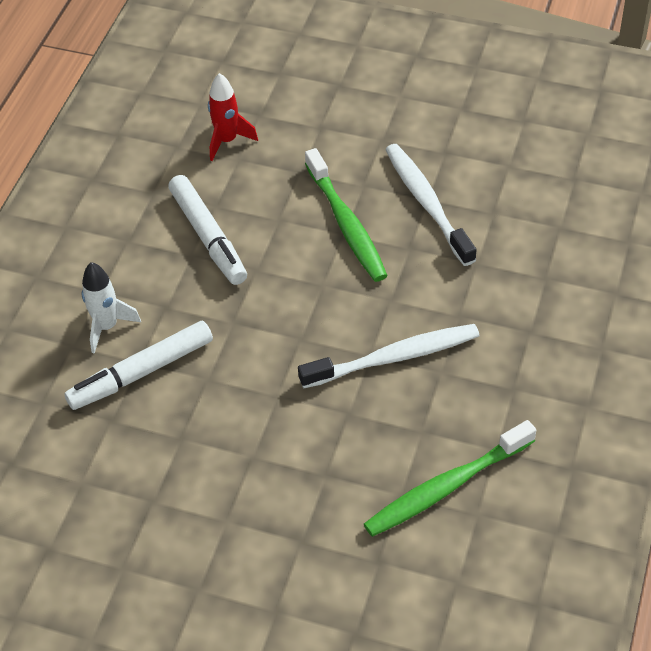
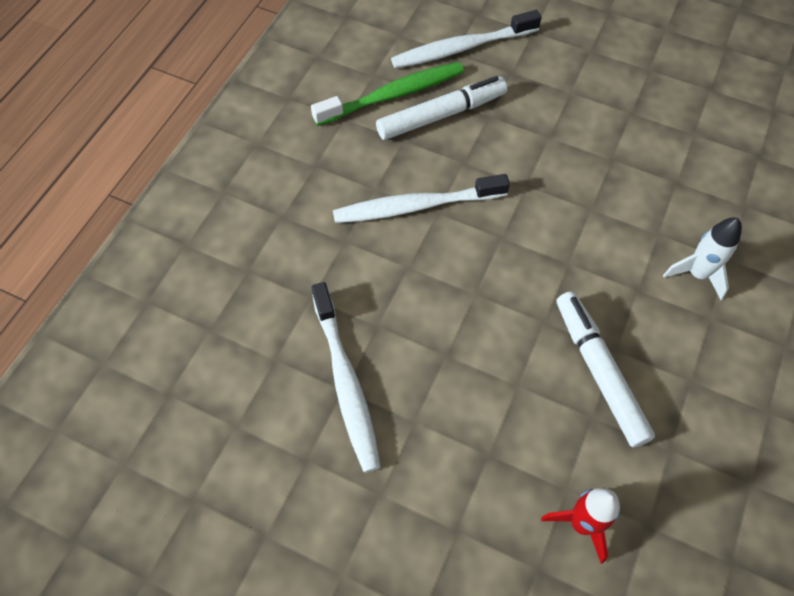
camera: 175 degrees left, 10 degrees up
(141, 372) = (655, 222): white marker -> white marker (441, 115)
(346, 224) = (441, 366): green toothbrush -> none
(370, 569) = (461, 48): none -> white toothbrush

